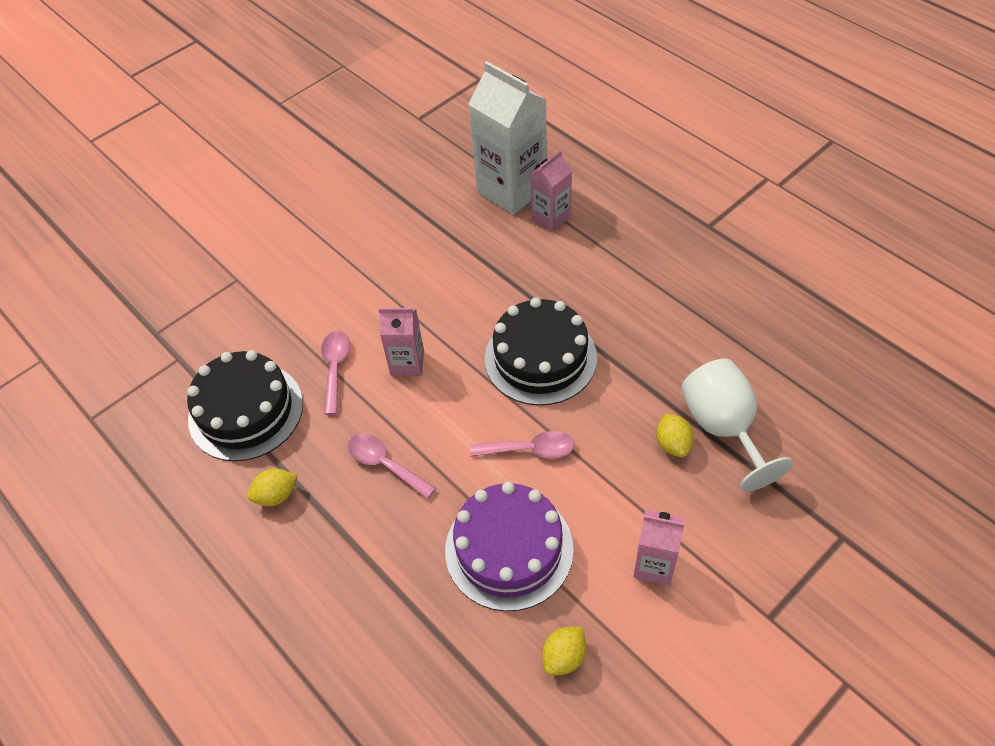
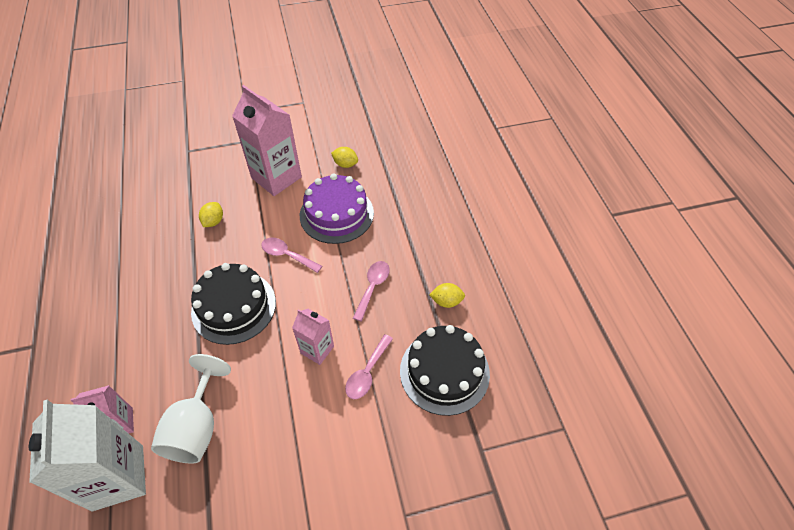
camera: 155 degrees left, 0 degrees up
(385, 465) = (372, 287): pink spoon -> pink spoon turned 135 degrees counterclockwise
(564, 657) = (345, 164): yellow lemon -> yellow lemon turned 45 degrees clockwise
(654, 565) = (276, 177): pink carton -> pink carton, size x1.84
(723, 428) = (181, 216): white goblet -> white goblet (197, 427)

